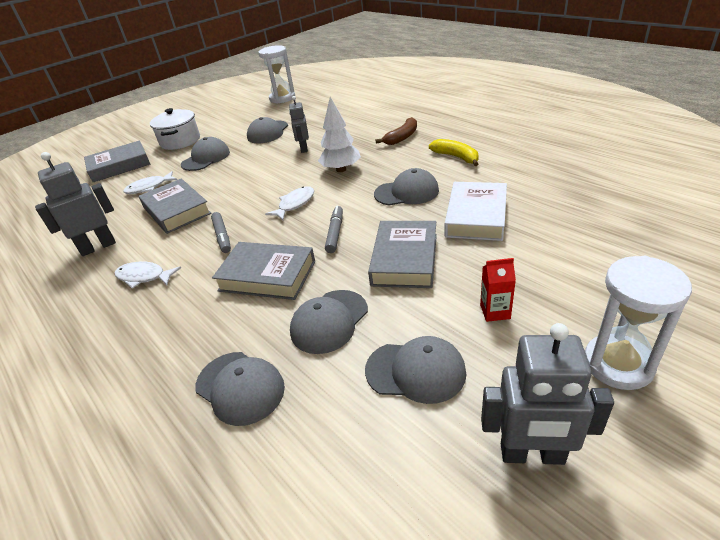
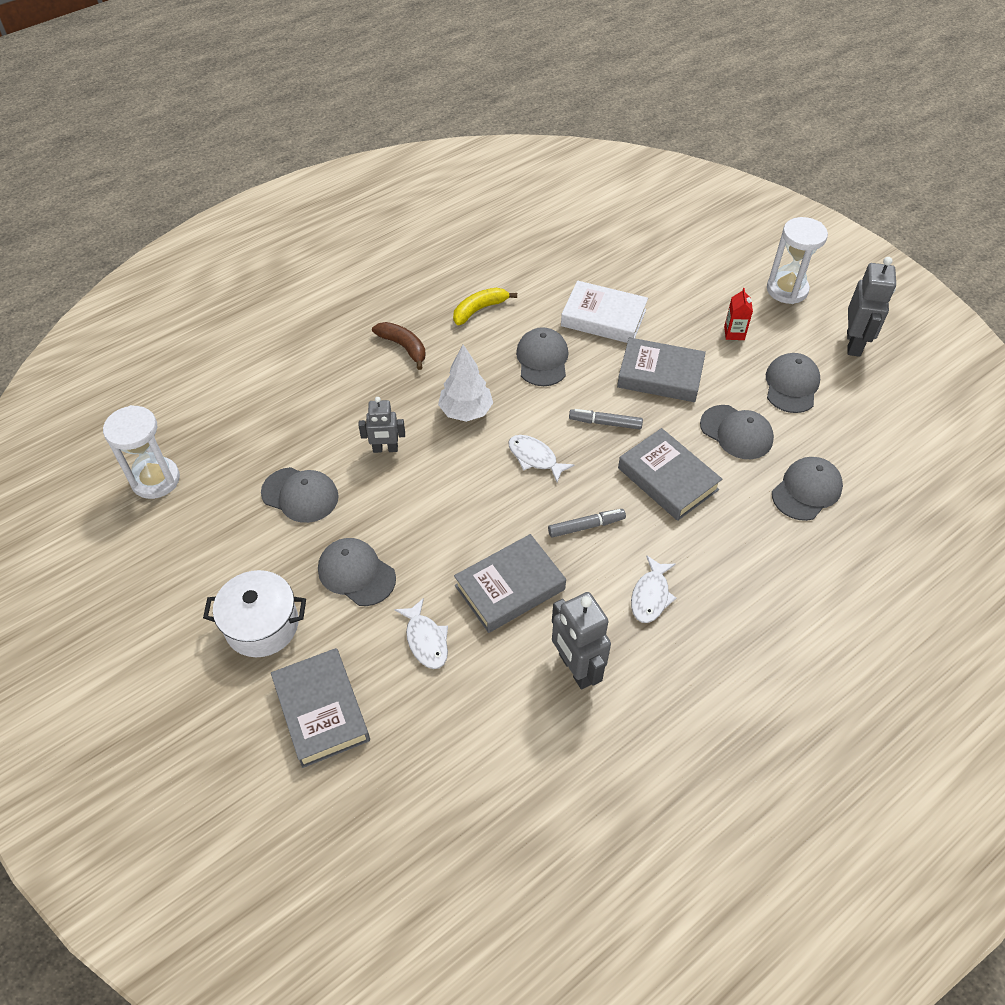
camera: 90 degrees left, 15 degrees up
(267, 276) = (667, 479): grey book -> grey book turned 60 degrees counterclockwise

